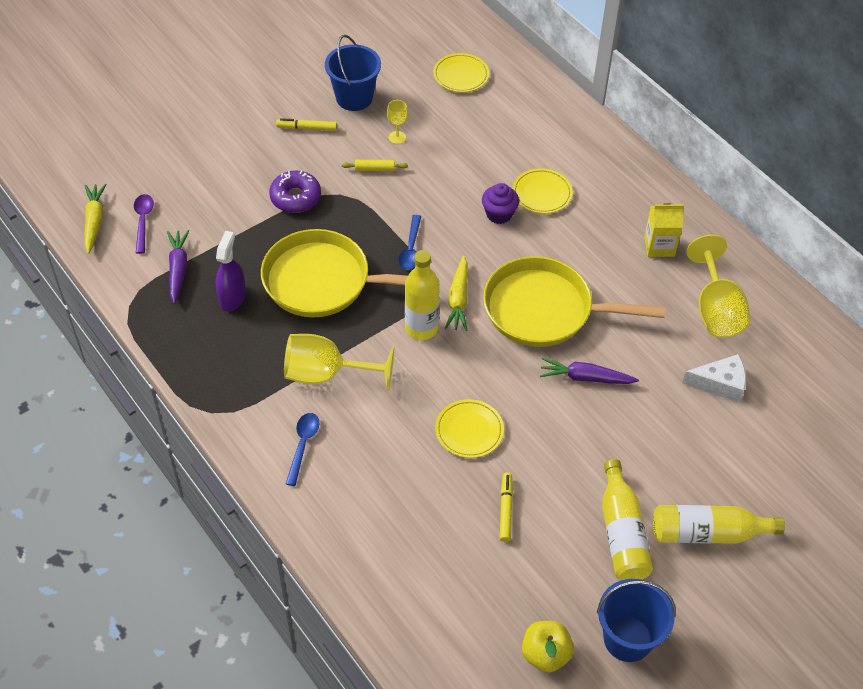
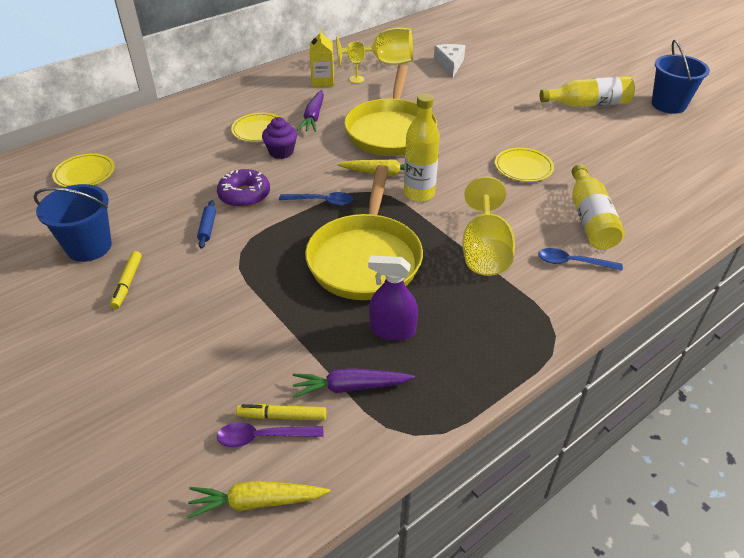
camera: 90 degrees left, 10 degrees down
(295, 197) = (240, 286): purple donut -> purple donut (244, 195)
(374, 169) = (208, 228): yellow rolling pin -> blue rolling pin
(397, 137) = (164, 213): yellow goblet -> yellow goblet (356, 79)
(506, 509) = (591, 150): yellow marker -> yellow marker (282, 416)
(545, 654) = (701, 135): yellow apple -> none
(585, 378) = (456, 114): purple carrot -> purple carrot (313, 117)
(708, 533) = (573, 75): yellow bottle -> yellow bottle (590, 219)

